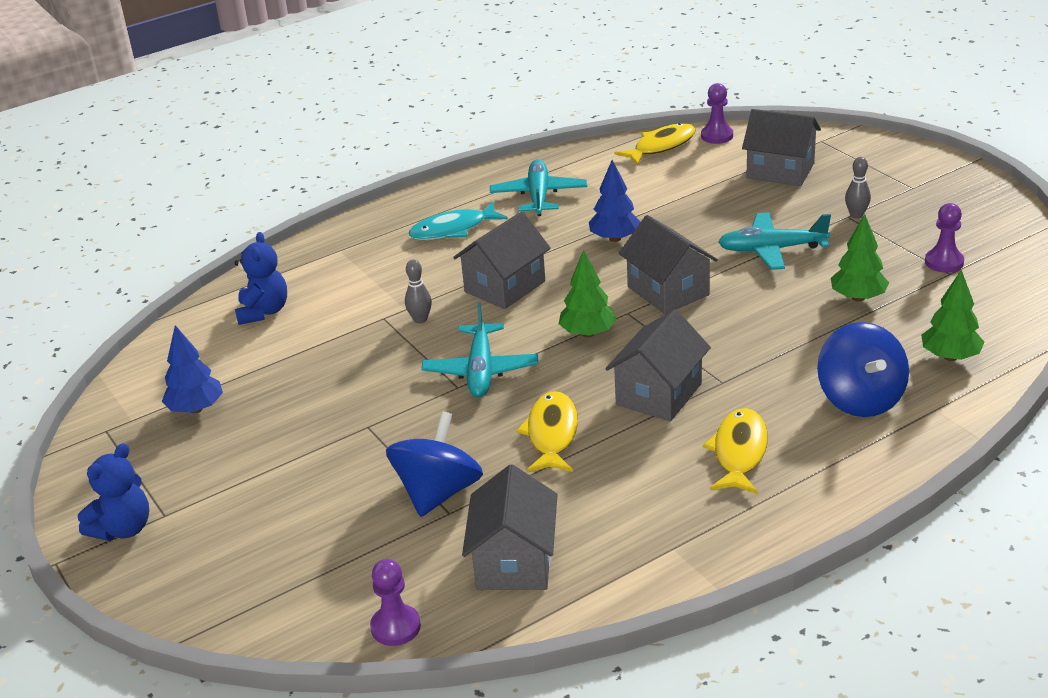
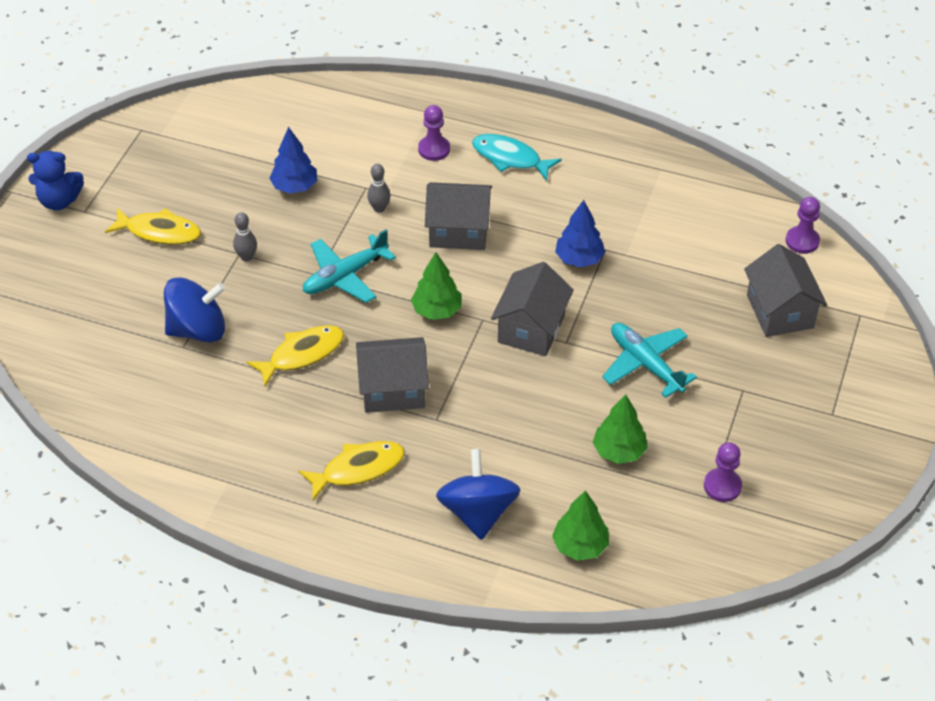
camera: 50 degrees right, 15 degrees up
(196, 409) = (193, 157): blue tree -> blue tree (295, 187)
(263, 312) = (322, 121): blue teddy bear -> none
(395, 627) = (62, 382): purple pawn -> purple pawn (434, 149)
(514, 562) = (158, 406): grey house -> none
(539, 196) = (602, 180): turquoise plane -> none
(661, 146) = (750, 214): yellow fish -> yellow fish (159, 232)
(856, 215) = (749, 395): grey bowling pin -> grey bowling pin (247, 257)
(860, 399) = (478, 512): blue spinning top -> blue spinning top turned 135 degrees clockwise

